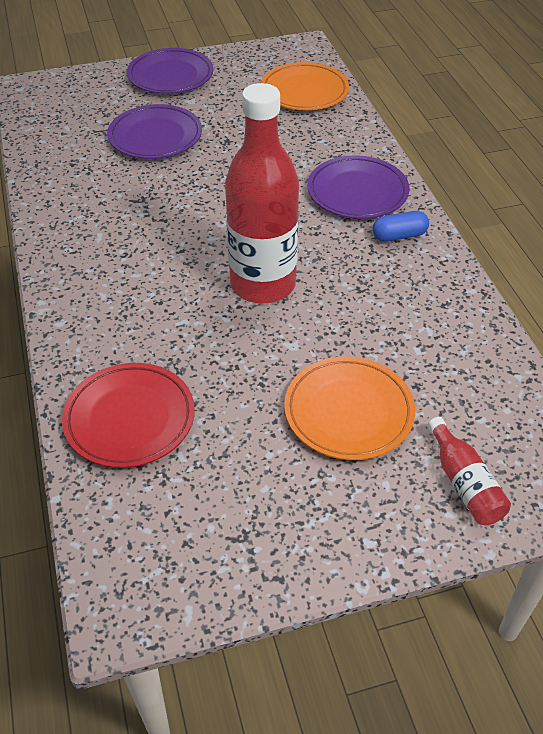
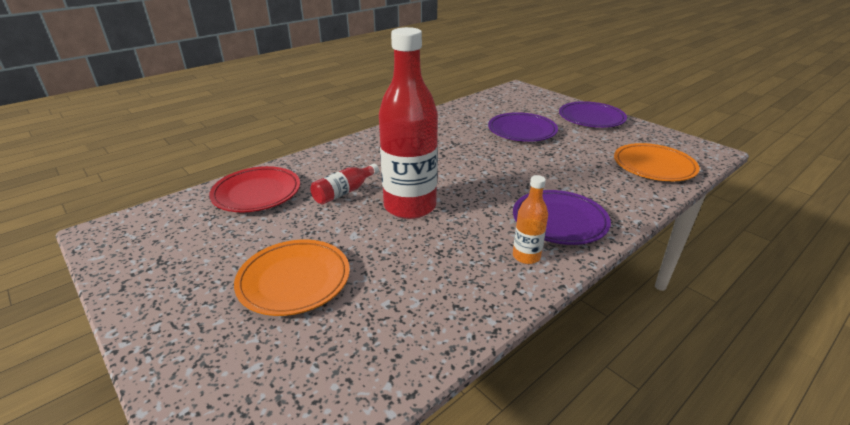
camera: 65 degrees right, 15 degrees down
(399, 236) = (526, 256): blue capsule -> orange bottle
(464, 483) = (228, 373): red bottle -> red bottle (344, 192)

